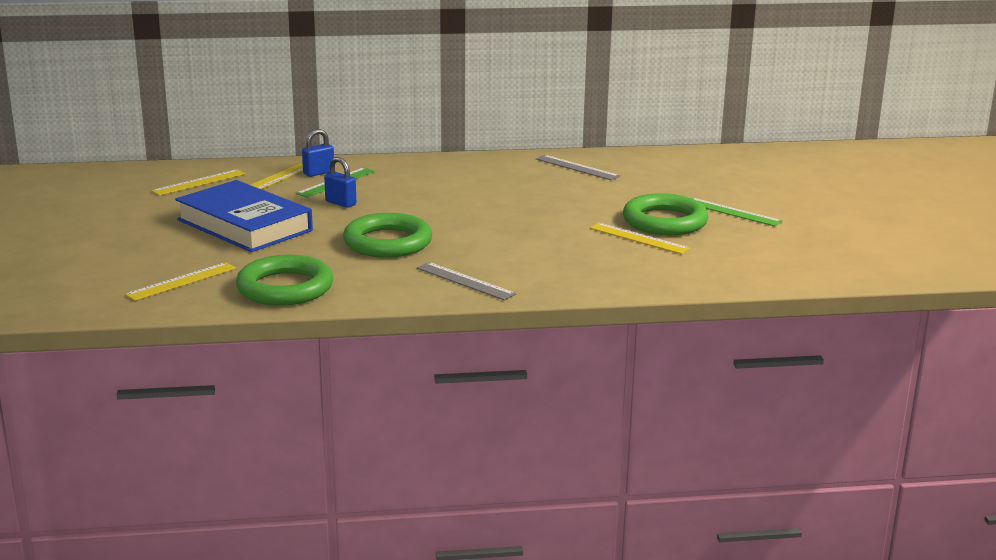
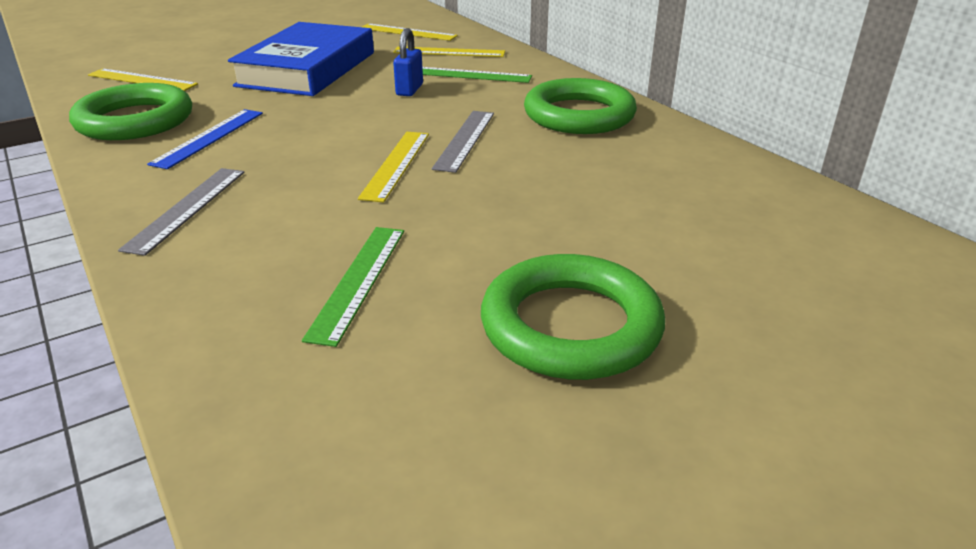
camera: 65 degrees right, 10 degrees up
(318, 173) = (490, 63): blue padlock -> none
(353, 268) = (209, 137): none -> blue ruler
(387, 242) = (301, 136): green ring -> green ring (579, 115)
(577, 167) = (723, 188): grey ruler -> grey ruler (465, 140)
(639, 238) = (458, 315): yellow ruler -> yellow ruler (396, 164)
(732, 212) = (721, 406): green ruler -> green ruler (359, 281)

